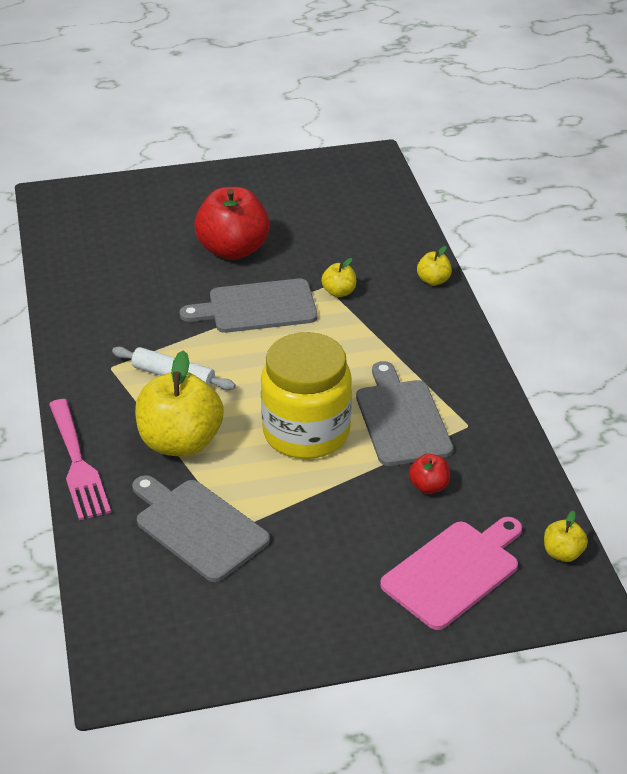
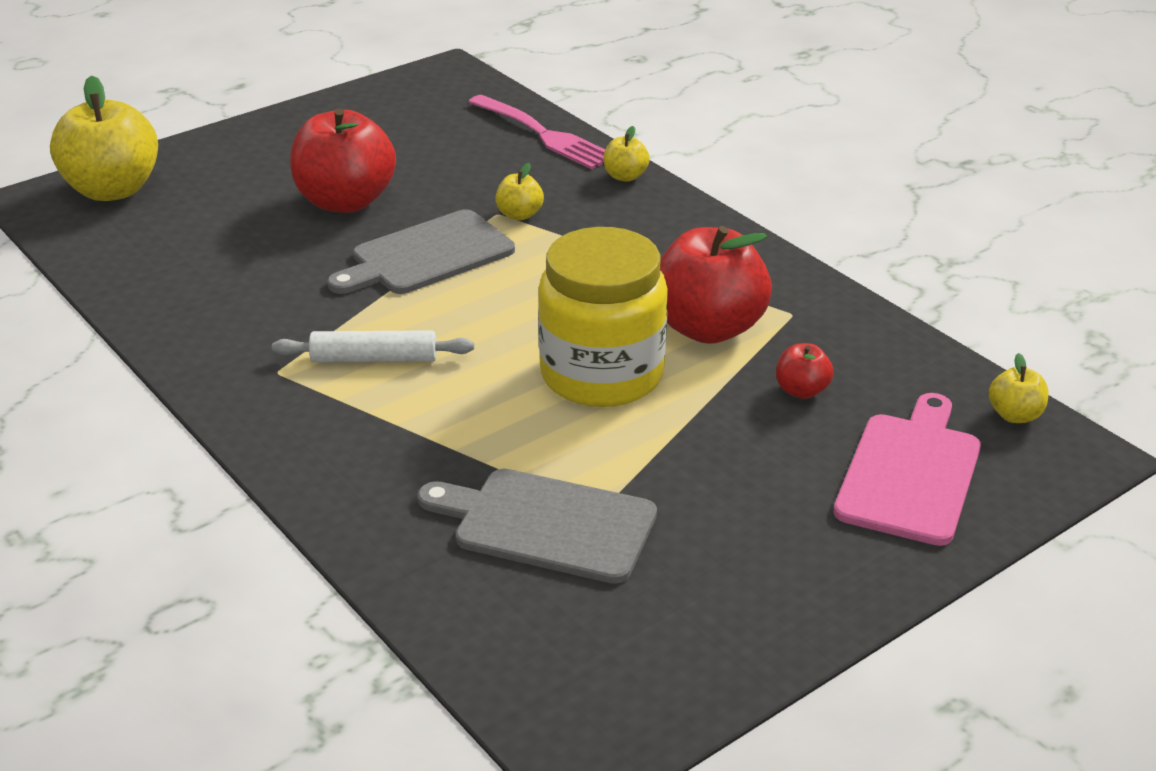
camera: 25 degrees left, 5 degrees down
(77, 463) = (316, 499): pink fork -> pink fork (544, 135)
(180, 442) = (444, 432): yellow apple -> yellow apple (113, 190)
(401, 419) = (708, 328): grey cutting board -> red apple

